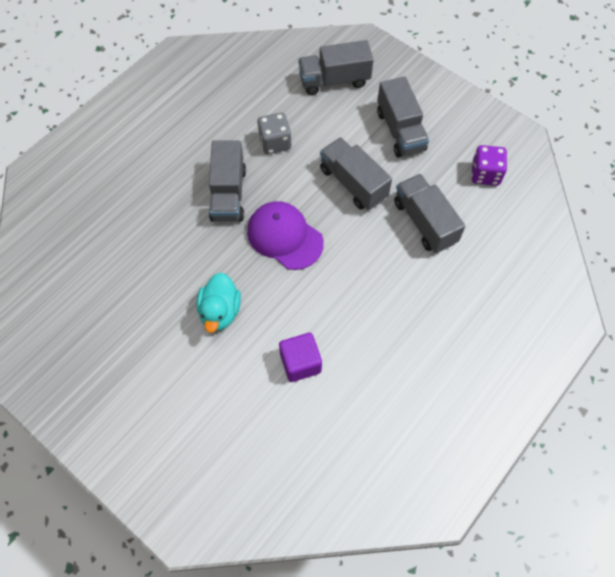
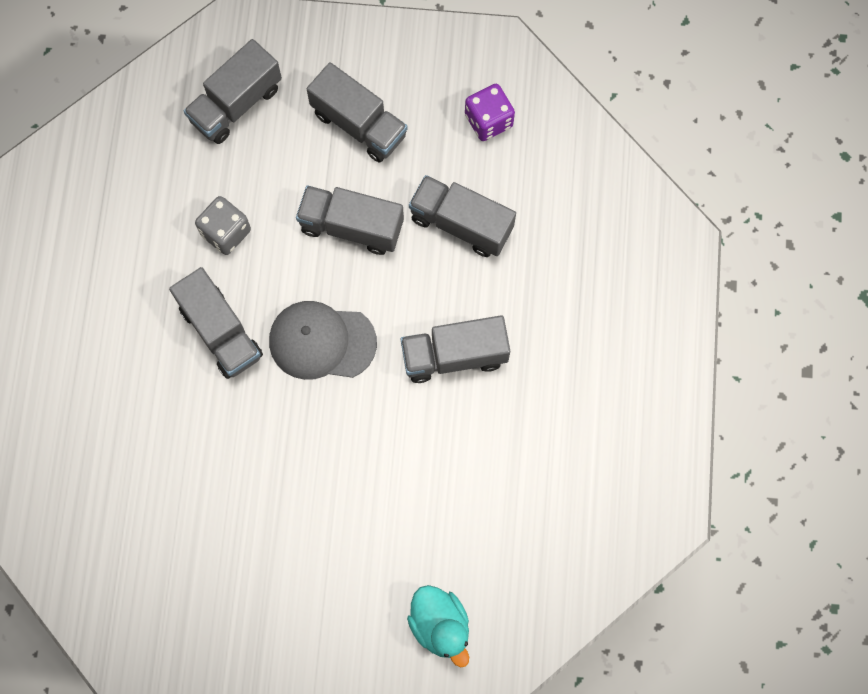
camera: 35 degrees left, 10 degrees up
(220, 311) = (315, 473): turquoise duck -> turquoise duck (440, 625)
(284, 237) = (322, 342): purple cap -> grey cap
(300, 363) = (440, 471): purple cube -> none
(363, 297) = (454, 355): none -> grey truck

